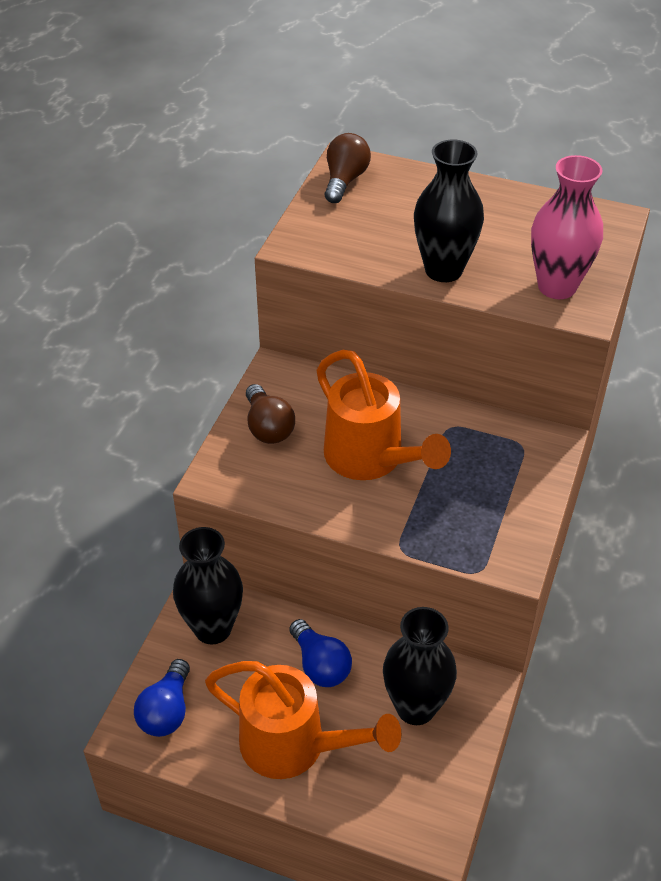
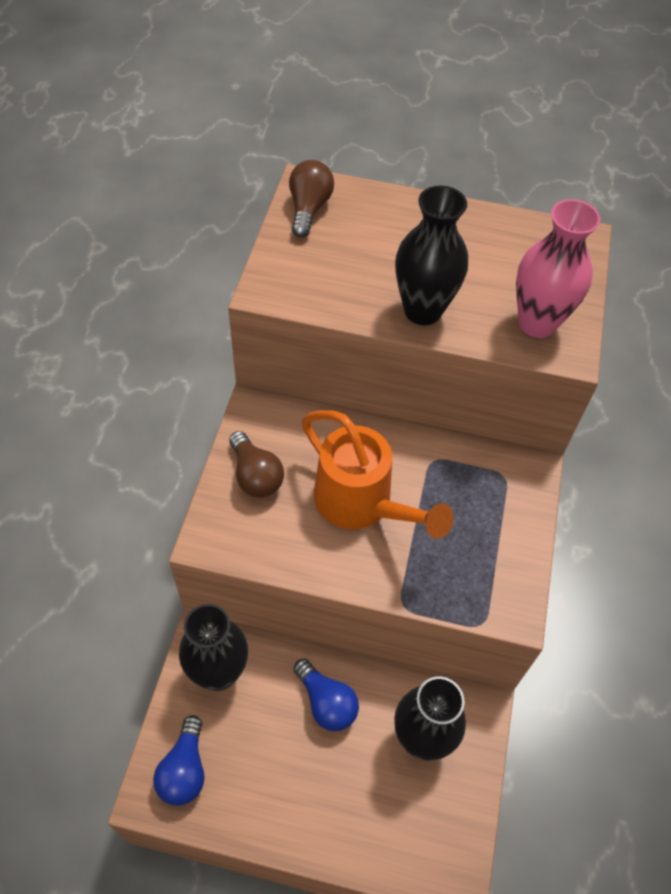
camera: 10 degrees left, 10 degrees up
(294, 745) = (312, 794): orange watering can -> none

